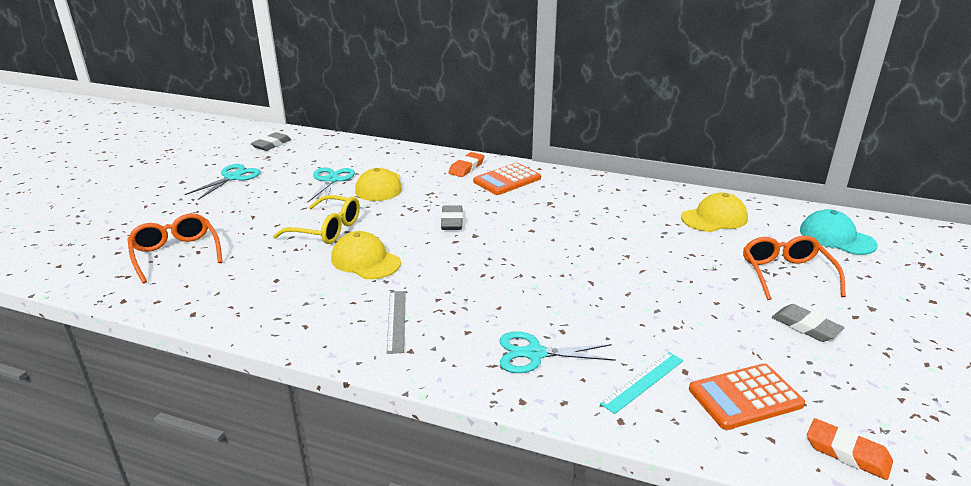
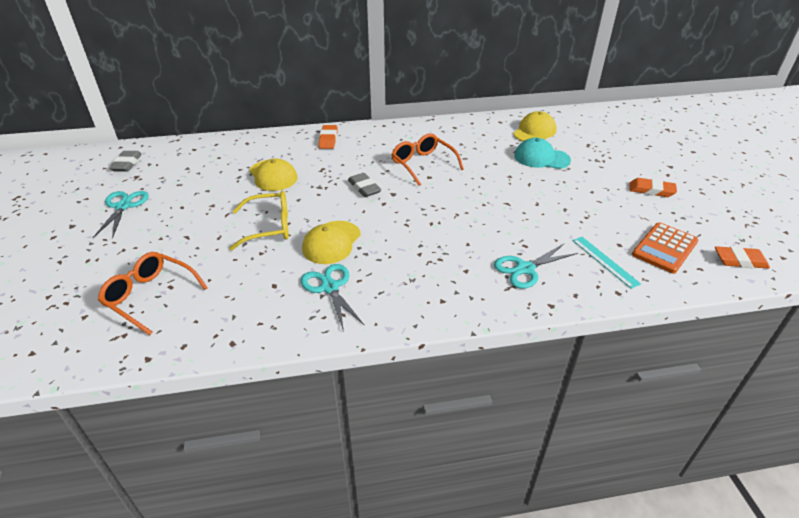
camera: 30 degrees left, 10 degrees up
(331, 180) = (224, 182): turquoise scissors -> turquoise scissors (330, 287)
(365, 260) = (331, 242): yellow cap -> yellow cap turned 75 degrees counterclockwise
(396, 321) = (408, 282): grey ruler -> none
(507, 180) = (370, 141): orange calculator -> none
(643, 382) = (605, 261): turquoise ruler -> turquoise ruler turned 45 degrees counterclockwise
(786, 274) = (609, 159): orange glasses -> orange glasses (423, 164)
(805, 327) = (651, 190): grey eraser -> orange eraser
(836, 237) = (612, 125): turquoise cap -> turquoise cap (541, 158)

